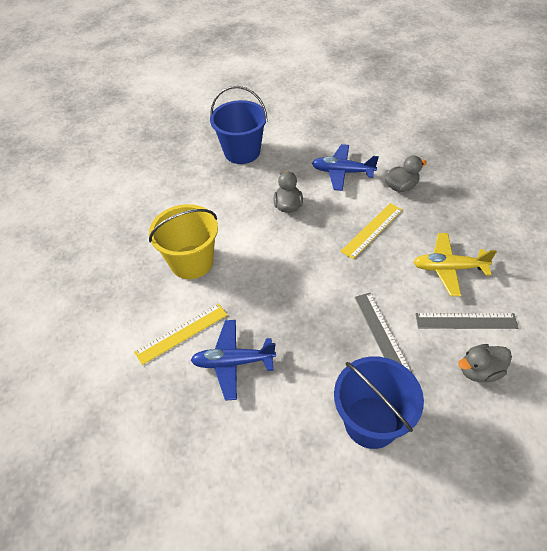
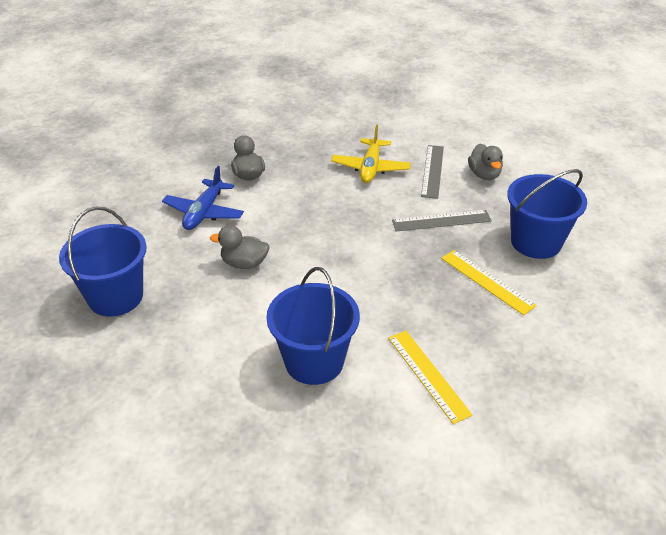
camera: 85 degrees left, 10 degrees down
(191, 262) = (314, 361): yellow bucket -> blue bucket
(233, 362) = (471, 330): blue plane -> none
(372, 230) = (306, 205): yellow ruler -> yellow ruler (487, 281)

